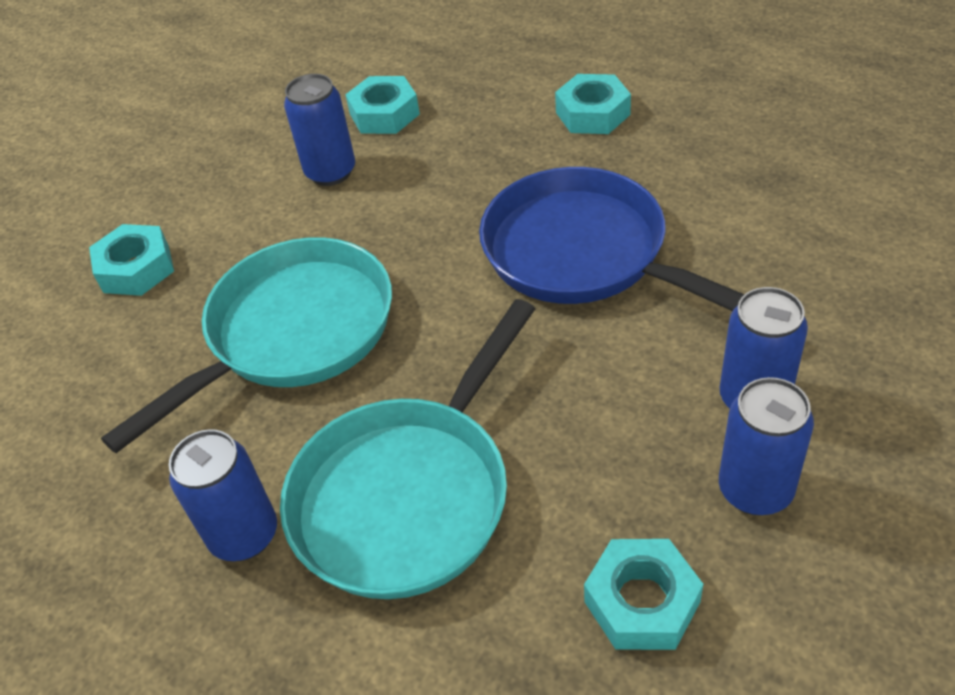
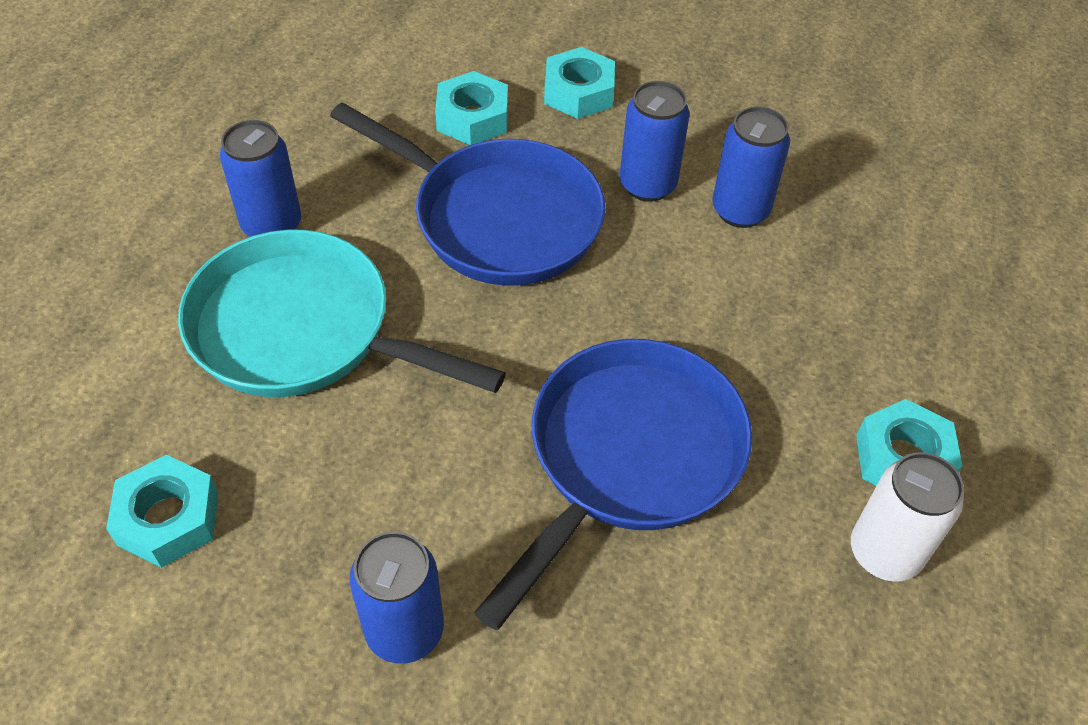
camera: 75 degrees right, 5 degrees up
(292, 333) = (498, 218): turquoise pan -> blue pan
(384, 114) = (854, 243): turquoise nut -> turquoise nut (472, 118)
(670, 130) = (884, 553): none -> white can
(755, 490) = (282, 624): blue can -> blue can (647, 185)

